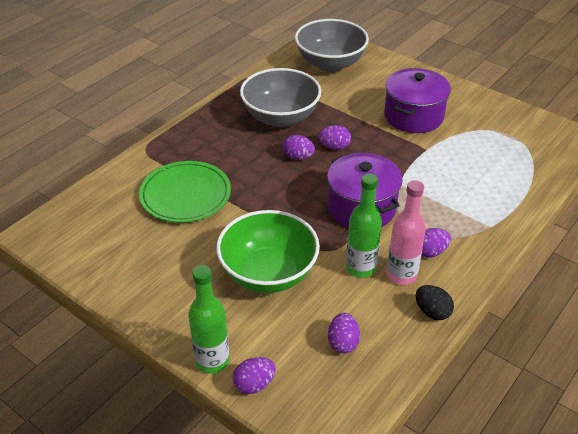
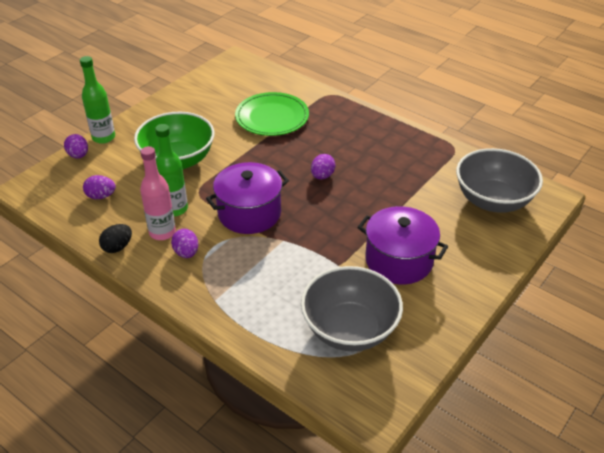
camera: 90 degrees right, 0 degrees up
(280, 117) = (384, 165): grey bowl -> grey bowl (349, 329)
(334, 147) = (339, 199): purple egg -> none

